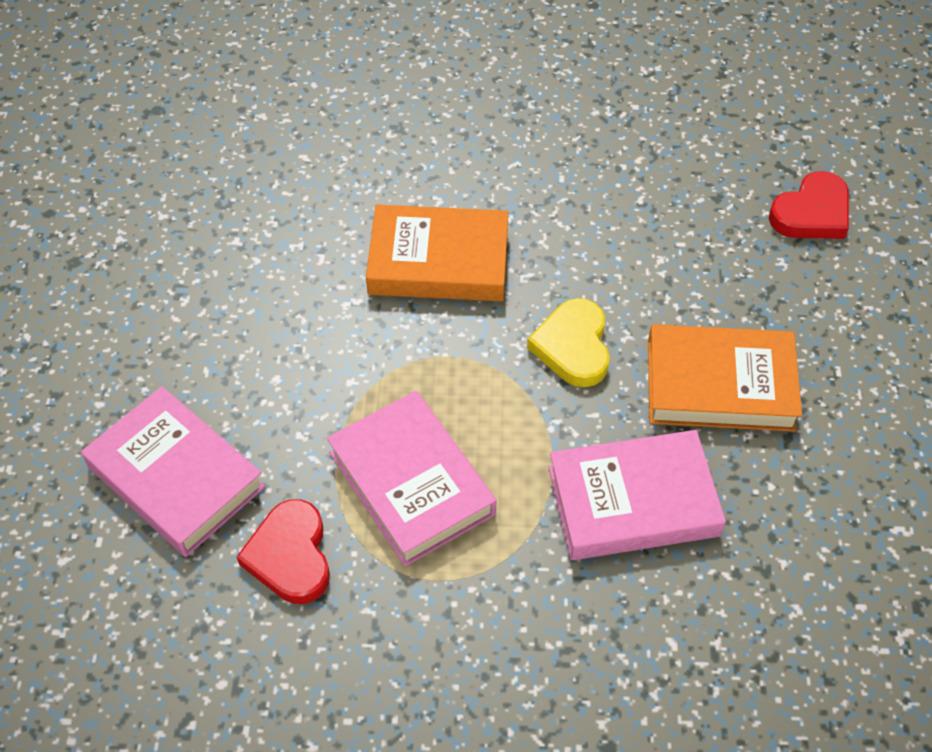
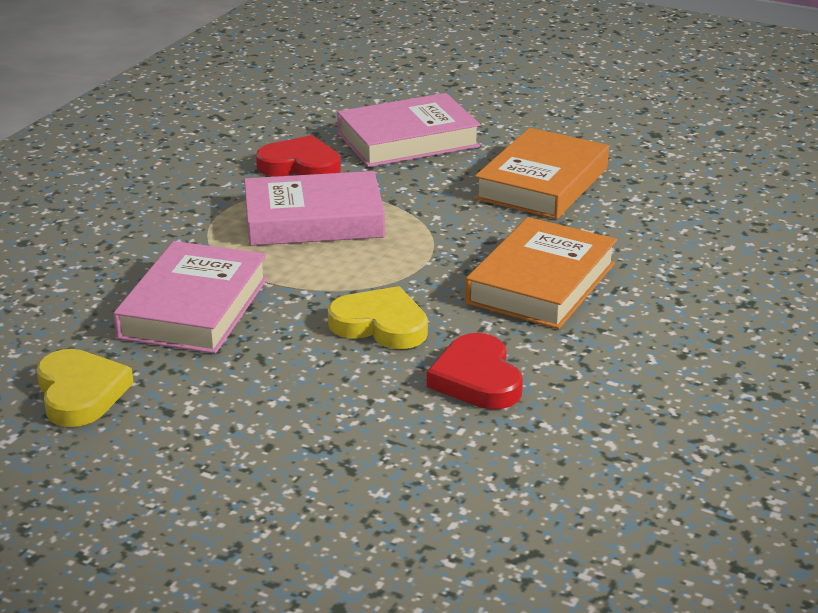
camera: 115 degrees right, 25 degrees down
(720, 385) = (262, 391): orange book -> orange book (542, 183)
(812, 213) = (436, 546): red heart -> red heart (477, 379)
(812, 515) = (80, 393): none -> yellow heart

